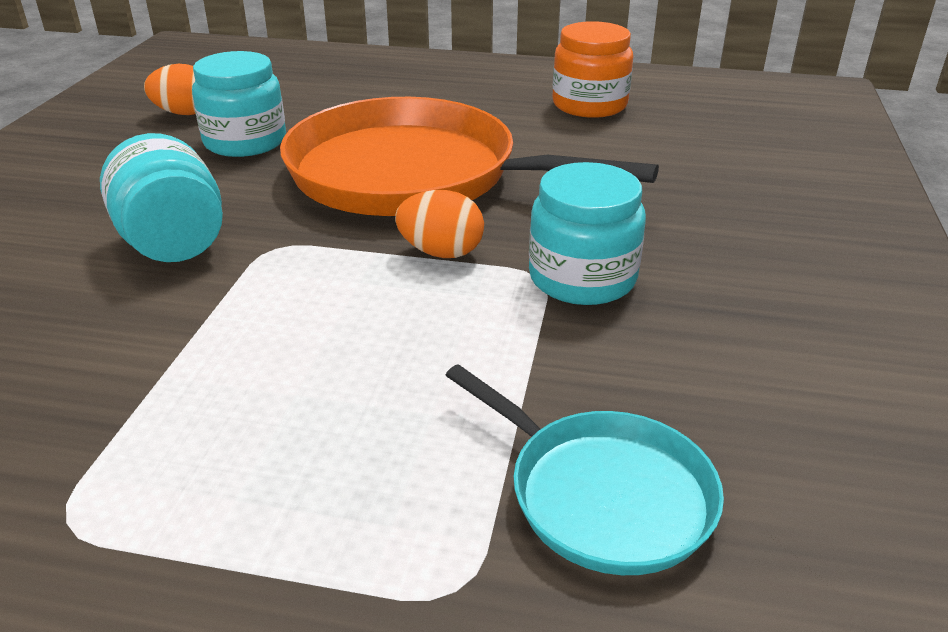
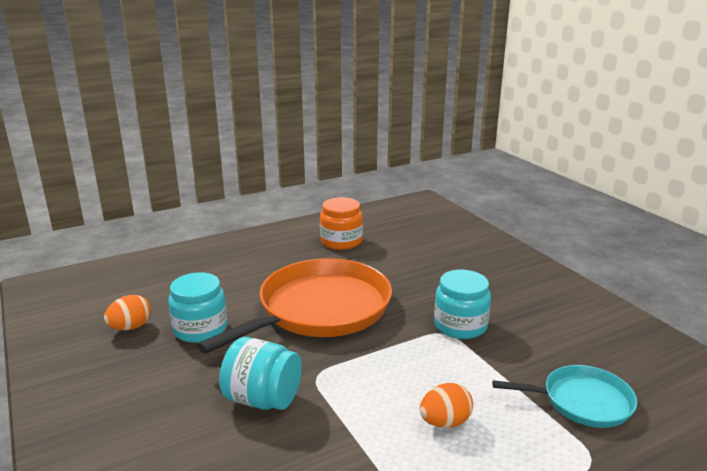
camera: 40 degrees left, 10 degrees down
(413, 174) = (319, 309): orange pan -> orange pan turned 150 degrees clockwise
(441, 252) = (392, 341): orange egg -> orange egg (445, 422)

